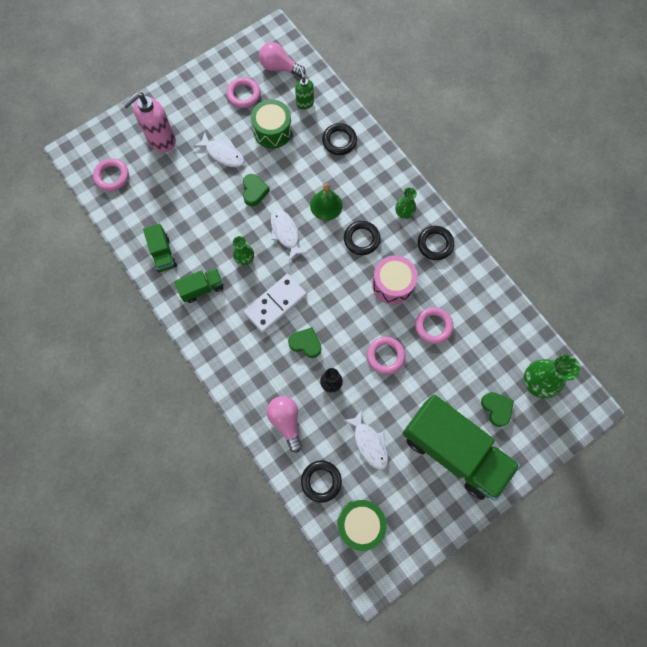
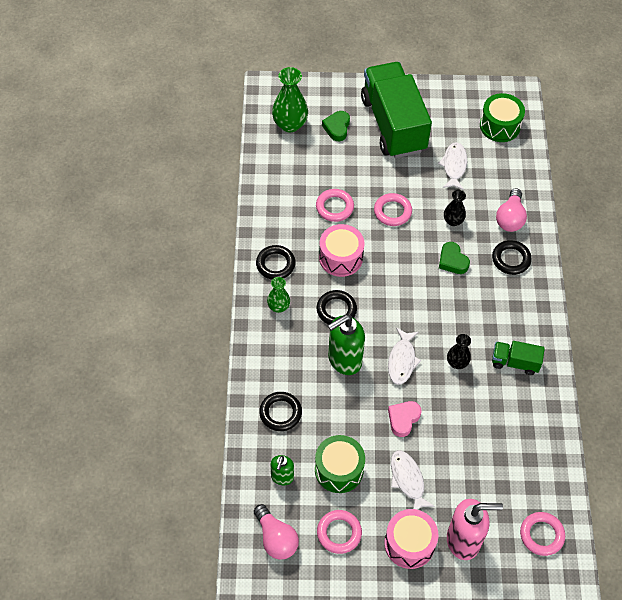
camera: 145 degrees left, 15 degrees down
(163, 253) = (533, 418): green truck -> none
(195, 116) = (409, 544): none -> pink drum
(245, 258) = (457, 363): green vase -> black vase
(254, 191) = (403, 419): green heart -> pink heart
(275, 304) = (456, 307): white domino -> none
(321, 481) = (510, 166): black ring -> black ring (511, 259)
(326, 205) = (344, 360): green bell -> green soap dispenser

